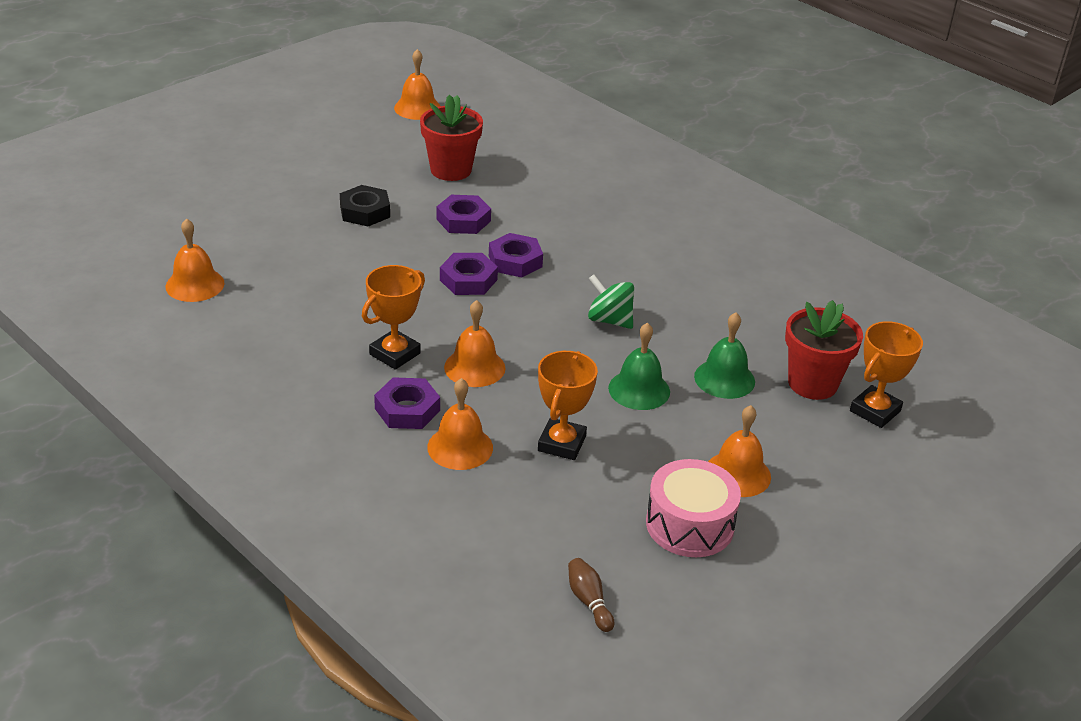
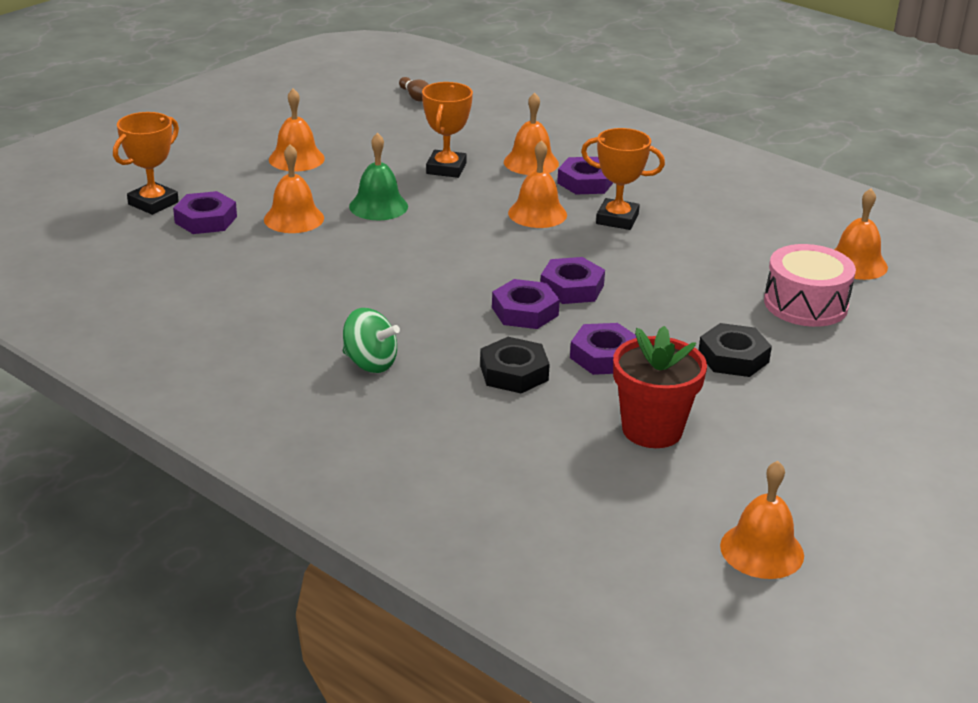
camera: 175 degrees right, 5 degrees down
(395, 354) = (617, 219): orange trophy -> orange trophy turned 75 degrees clockwise
(535, 214) = (514, 372): none -> black nut
(609, 320) = (409, 259): green spinning top -> green spinning top (370, 363)
(690, 525) = (341, 131): pink drum -> pink drum (805, 304)
(724, 379) = (294, 218): green bell -> orange bell
(812, 383) = (206, 220): red flower pot -> purple nut

